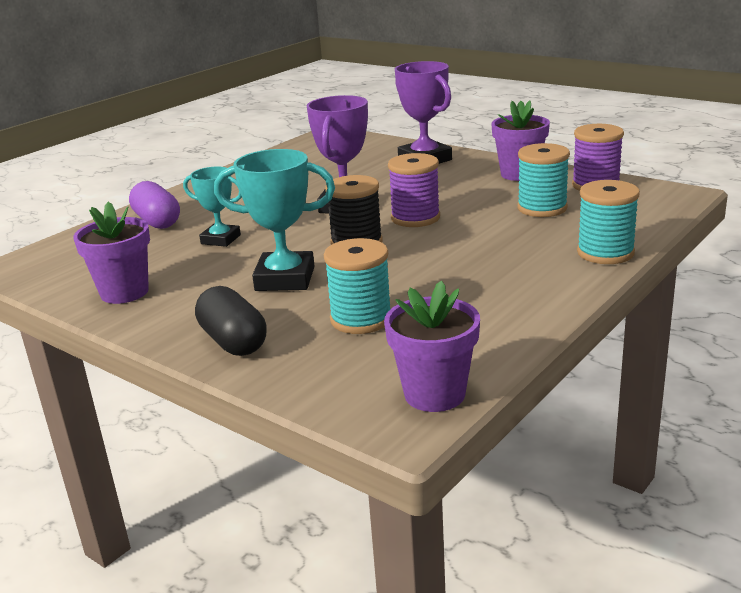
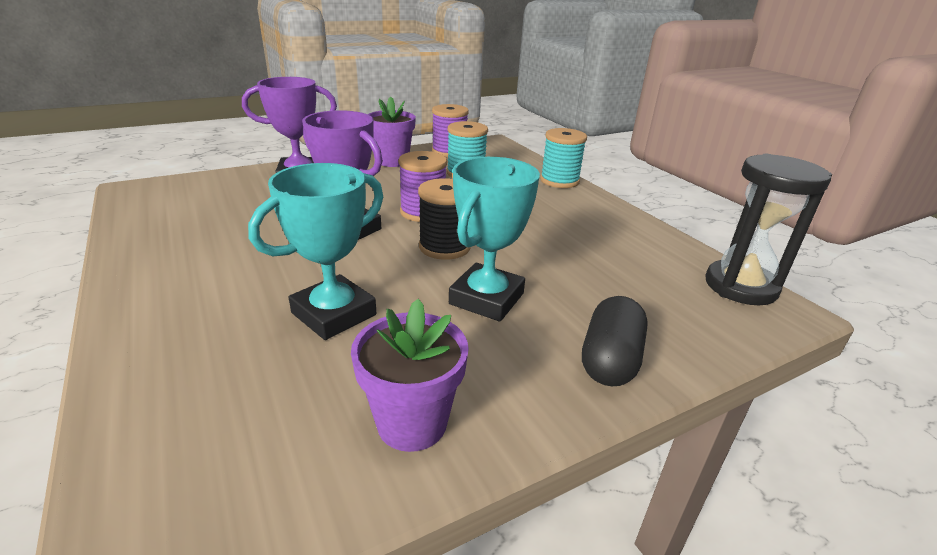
camera: 70 degrees left, 5 degrees up
(157, 221) = (196, 350): purple capsule -> none
(220, 239) = (334, 314): turquoise trophy -> turquoise trophy, size x1.59
(233, 341) = (610, 360): black capsule -> black capsule turned 60 degrees counterclockwise
(361, 319) = (602, 283): turquoise spool -> none
(434, 394) = (740, 286): purple flower pot -> black hourglass

